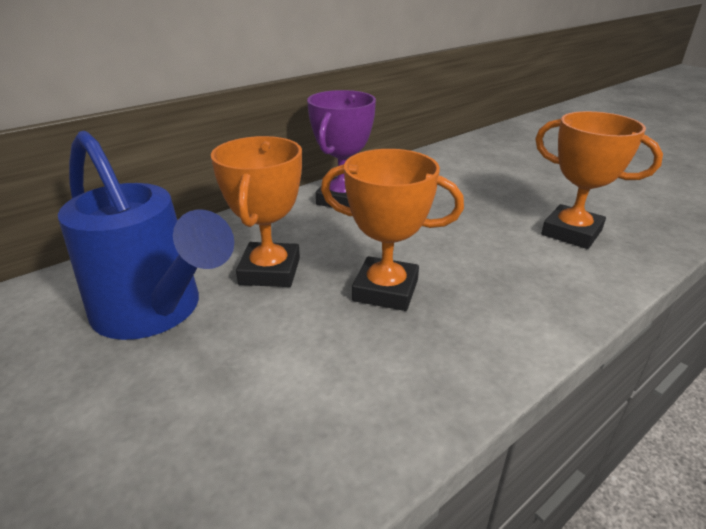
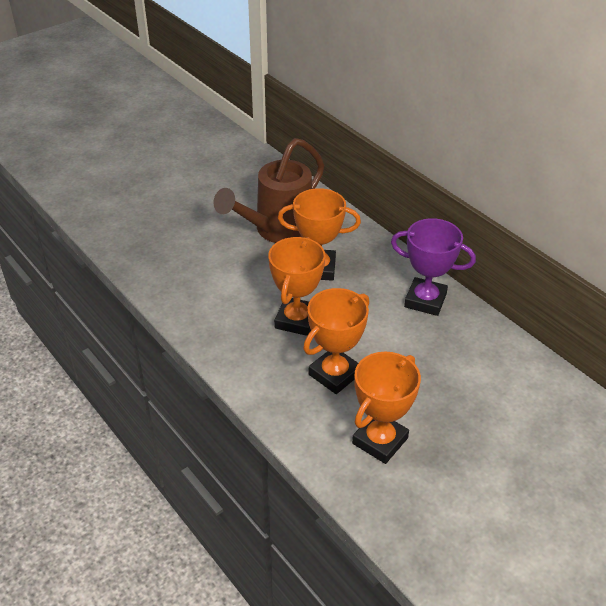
camera: 90 degrees right, 10 degrees up
(154, 312) = (278, 230): blue watering can -> brown watering can
(483, 259) = (334, 374): none -> orange trophy

